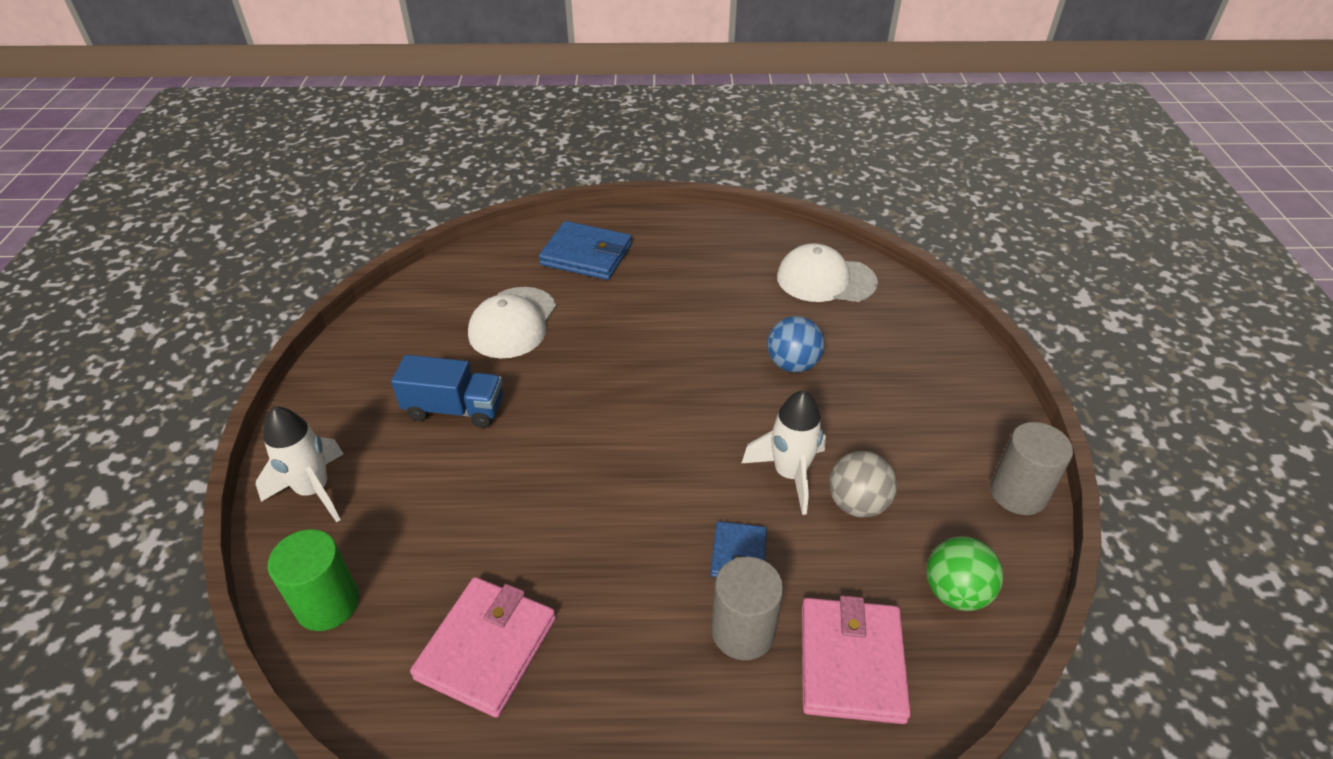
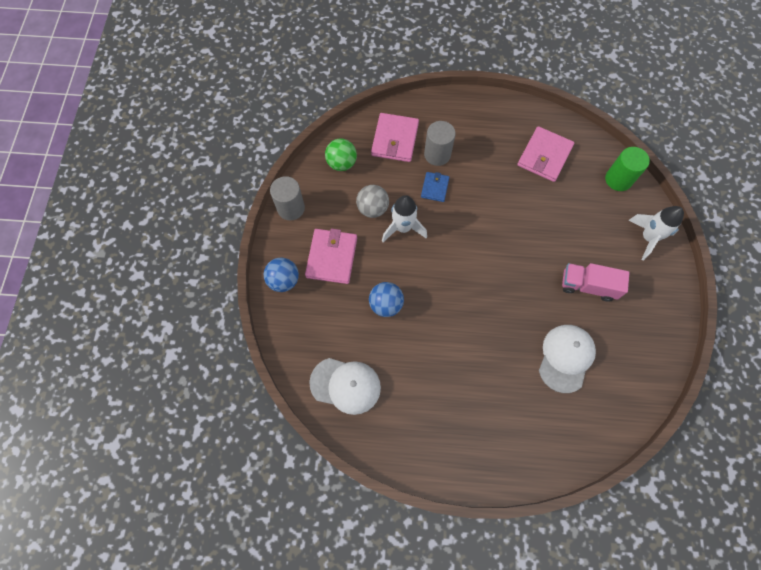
camera: 175 degrees left, 25 degrees up
(454, 409) = (588, 286): blue truck -> pink truck
(586, 255) = (521, 431): blue wallet -> none
(904, 420) = (332, 257): none -> pink wallet
(970, 383) = (284, 280): none -> blue ball

